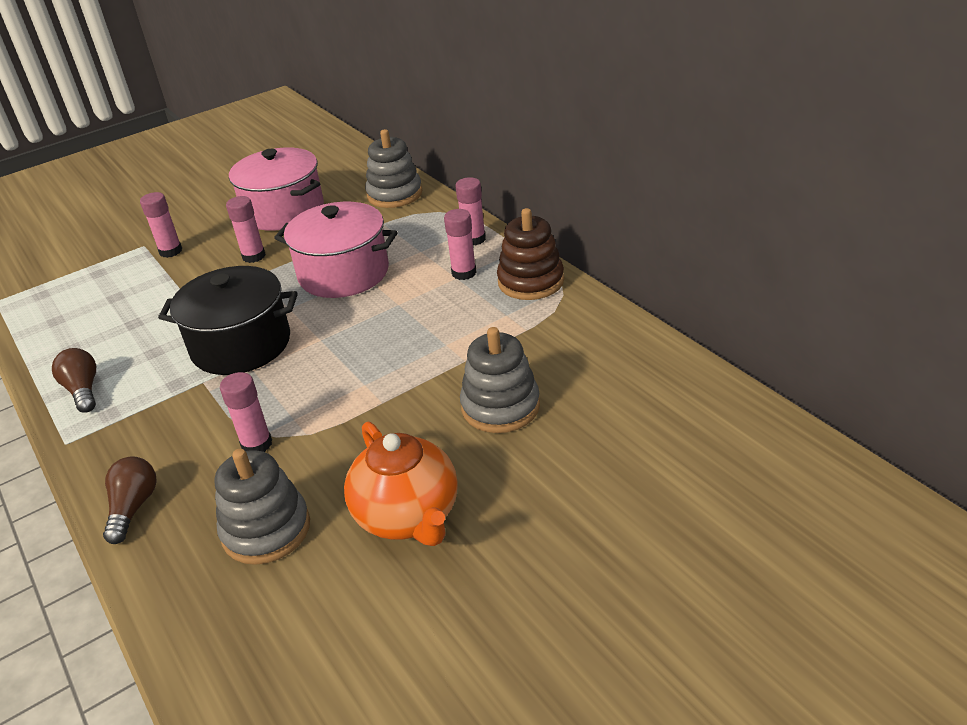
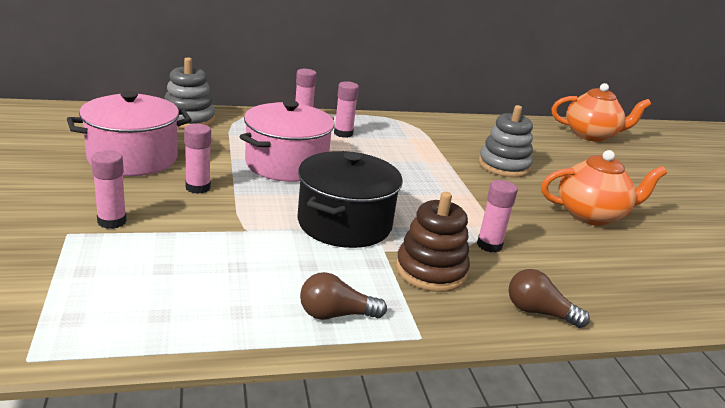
camera: 75 degrees left, 10 degrees down
(266, 530) = (587, 261): grey stacking toy -> none
(530, 281) = (379, 123): brown stacking toy -> brown stacking toy (431, 271)
(763, 471) = (591, 135): none -> orange teapot

